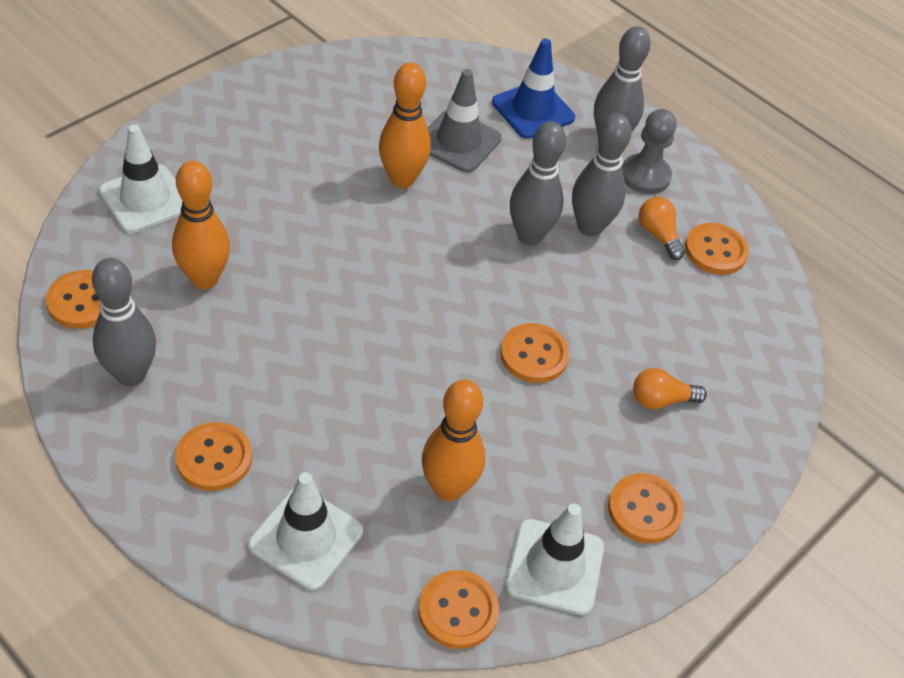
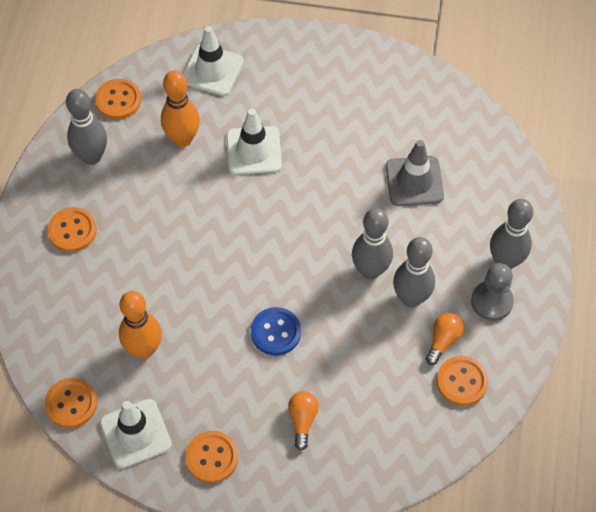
camera: 60 degrees right, 10 degrees up
(306, 538) = (59, 305): white traffic cone -> white traffic cone (254, 151)
(402, 179) = (351, 175): orange bowling pin -> none
(533, 110) = (487, 202): blue traffic cone -> none
(534, 355) = (275, 332): orange button -> blue button
(661, 400) = (302, 420): orange light bulb -> orange light bulb turned 45 degrees clockwise

